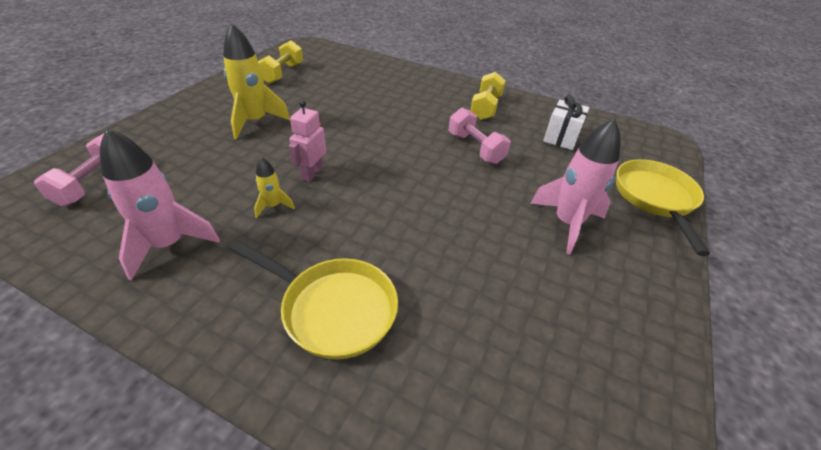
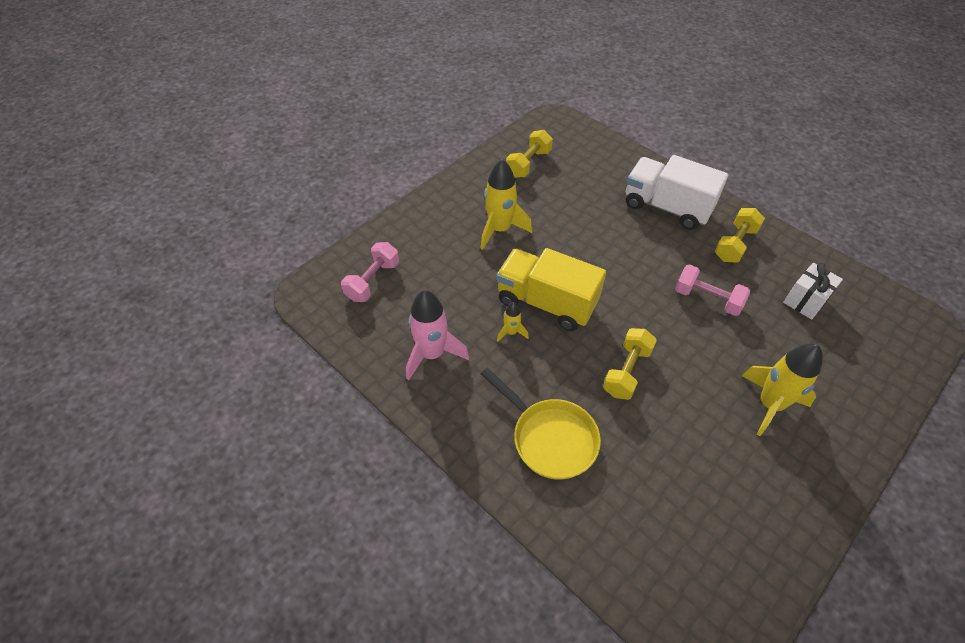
camera: 20 degrees right, 10 degrees up
(312, 173) = (546, 302): pink robot -> yellow truck
(412, 220) = (626, 371): none -> yellow dumbbell
(418, 90) = (666, 207): none -> white truck
(475, 148) = (707, 299): pink dumbbell -> pink dumbbell turned 45 degrees counterclockwise
(567, 223) = (770, 404): pink rocket -> yellow rocket
(655, 198) = (875, 396): yellow pan -> none

